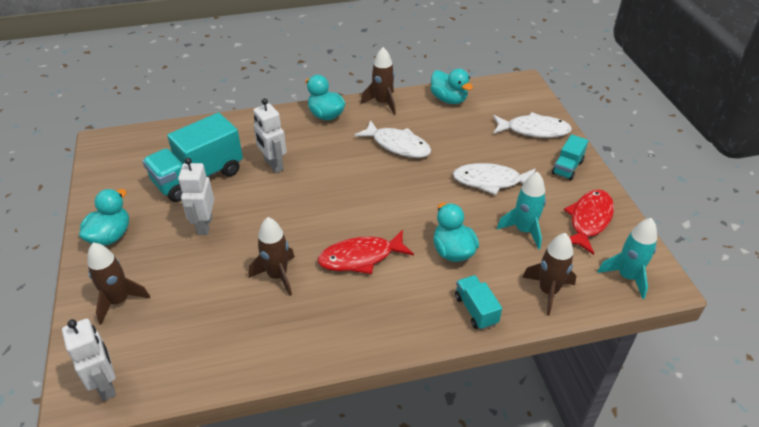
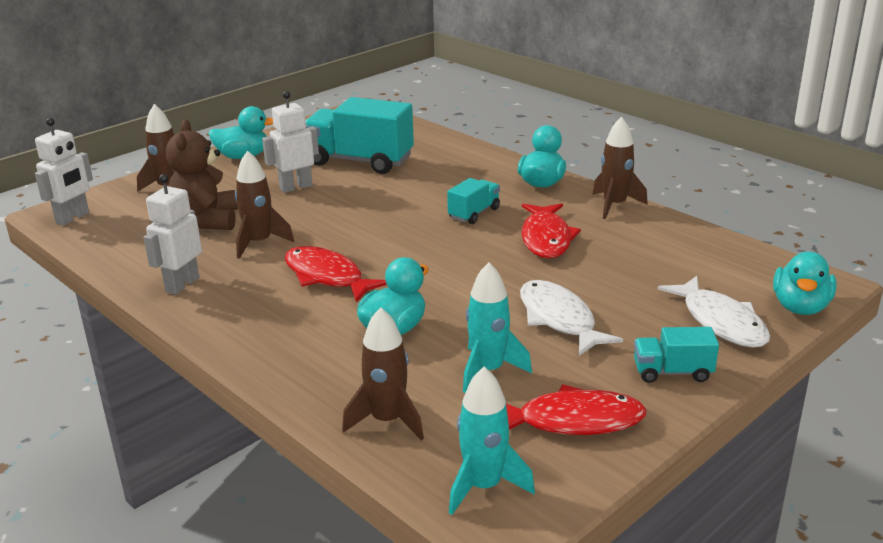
camera: 60 degrees right, 15 degrees down
(208, 294) = (207, 220): none -> brown teddy bear
(273, 165) = (420, 186): white robot -> white robot (182, 284)
(397, 145) = (546, 238): white fish -> red fish
(449, 99) = (690, 242): turquoise duck -> turquoise duck (800, 307)
(476, 310) = (307, 373): turquoise truck -> turquoise truck (474, 213)

